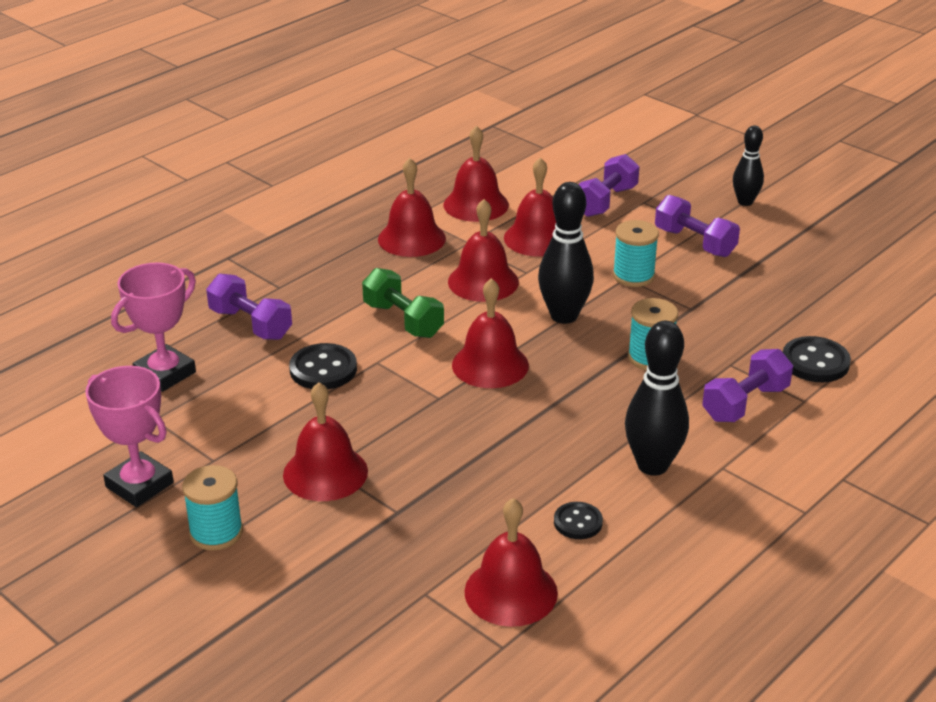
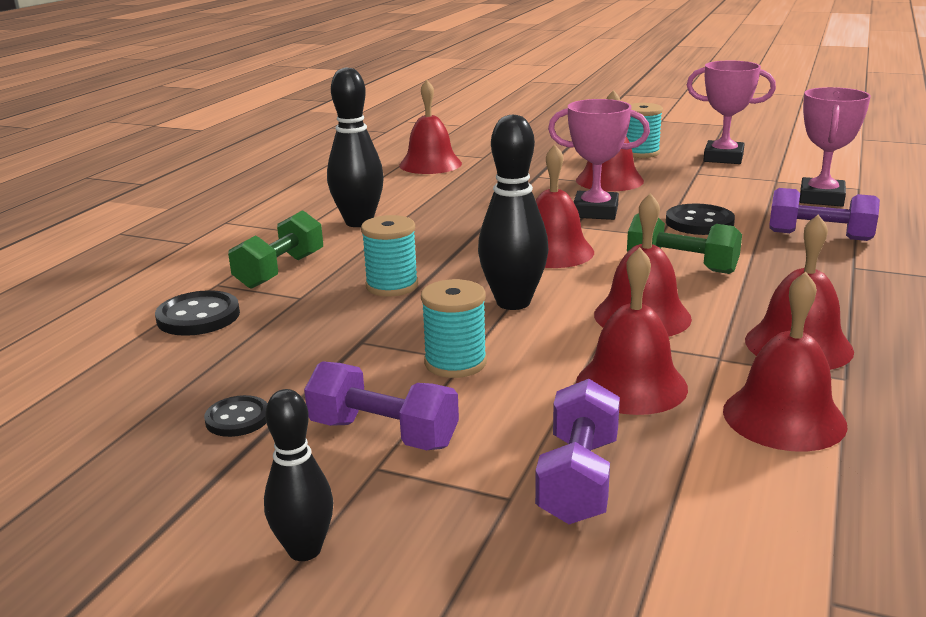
camera: 160 degrees right, 10 degrees down
(399, 414) = (595, 211): none -> pink trophy
(578, 522) = (404, 191): black button -> black button (238, 418)
(745, 403) = (280, 271): purple dumbbell -> green dumbbell

